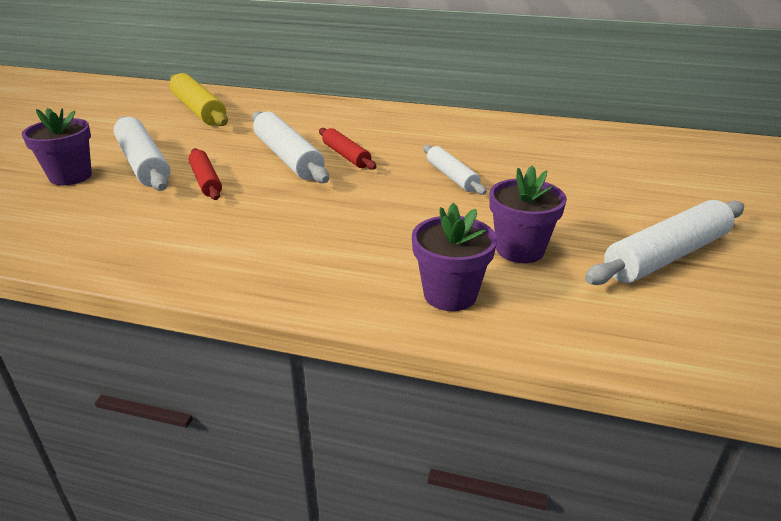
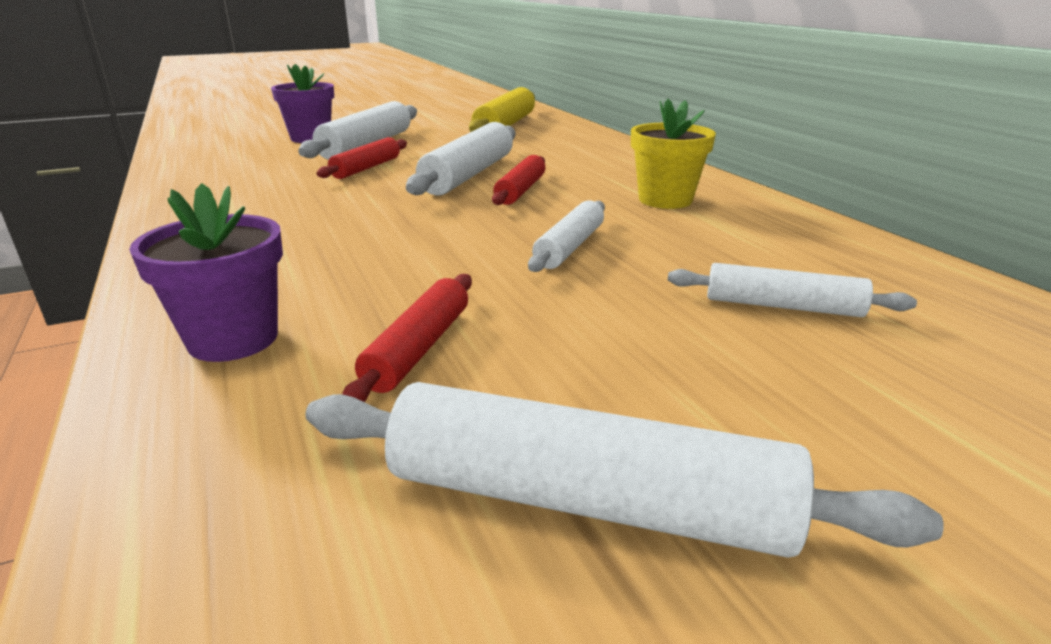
camera: 50 degrees right, 5 degrees down
(424, 132) = (665, 200): none -> yellow flower pot
(520, 250) = (418, 348): purple flower pot -> red rolling pin
(572, 165) = (782, 306): none -> white rolling pin

